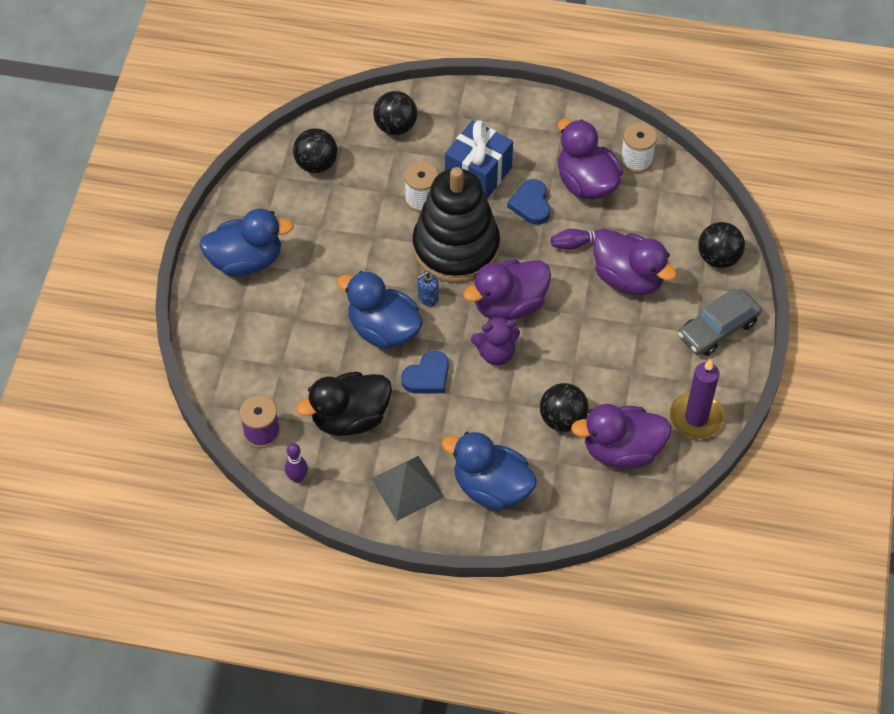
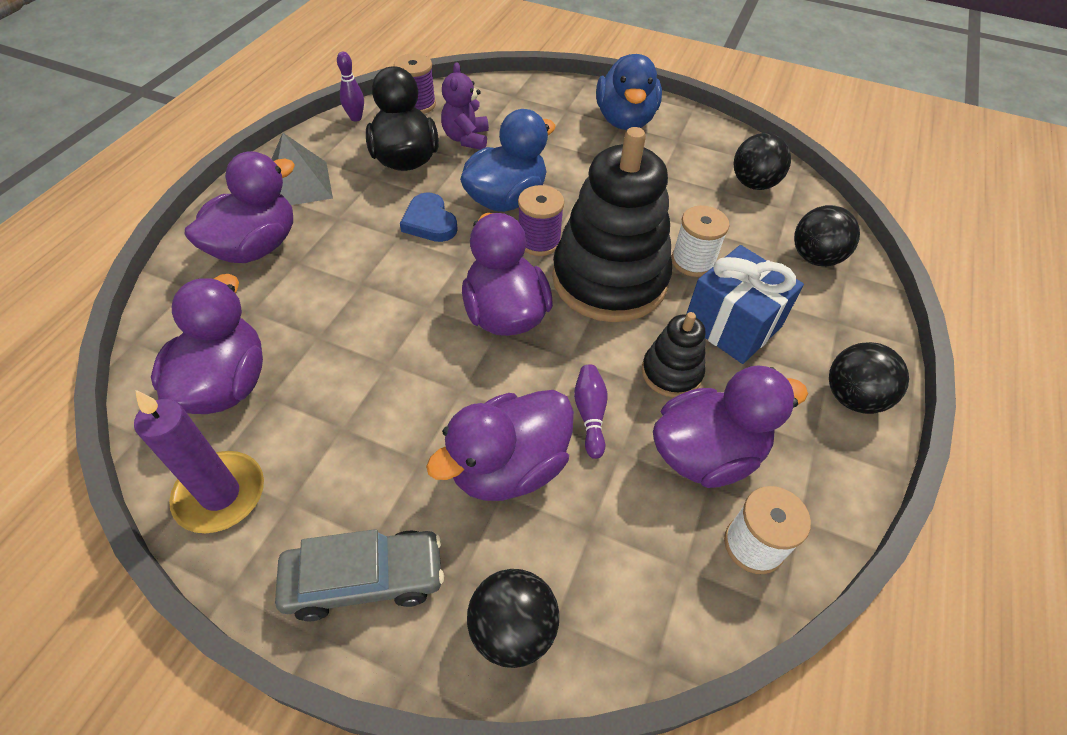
camera: 100 degrees right, 5 degrees down
(428, 298) = (539, 241): blue soap dispenser -> purple spool
(491, 488) = (256, 247): blue duck -> purple duck
(496, 353) = (436, 286): purple teddy bear -> purple teddy bear (466, 139)
(531, 204) = (671, 373): blue heart -> black stacking toy
(562, 419) = (308, 331): black ball -> black ball (852, 397)
(718, 329) = (365, 580): grey car -> grey car turned 105 degrees clockwise

